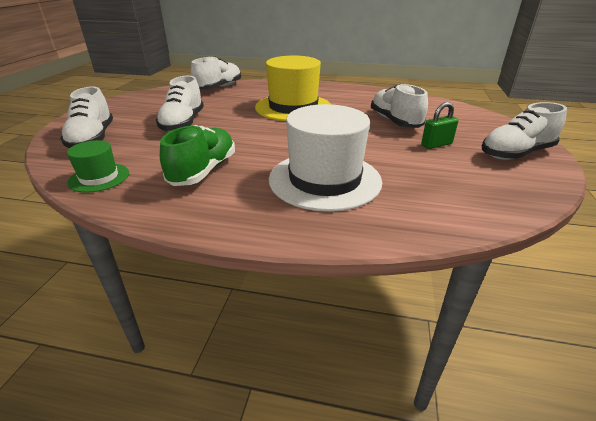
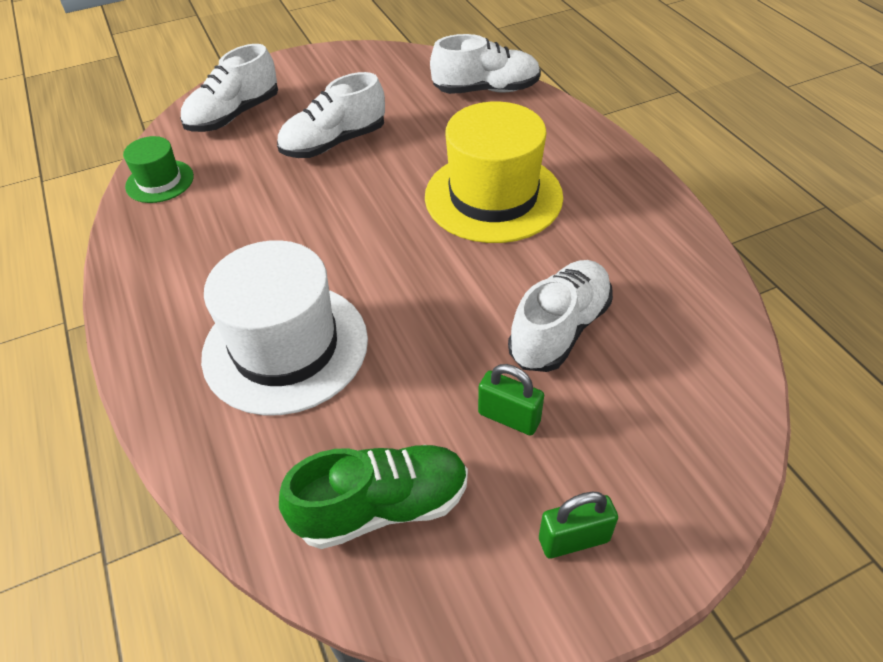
camera: 55 degrees right, 15 degrees up
(203, 171) = (228, 238): green shoe -> green shoe (382, 507)
(516, 153) = (574, 539): white shoe -> green padlock

